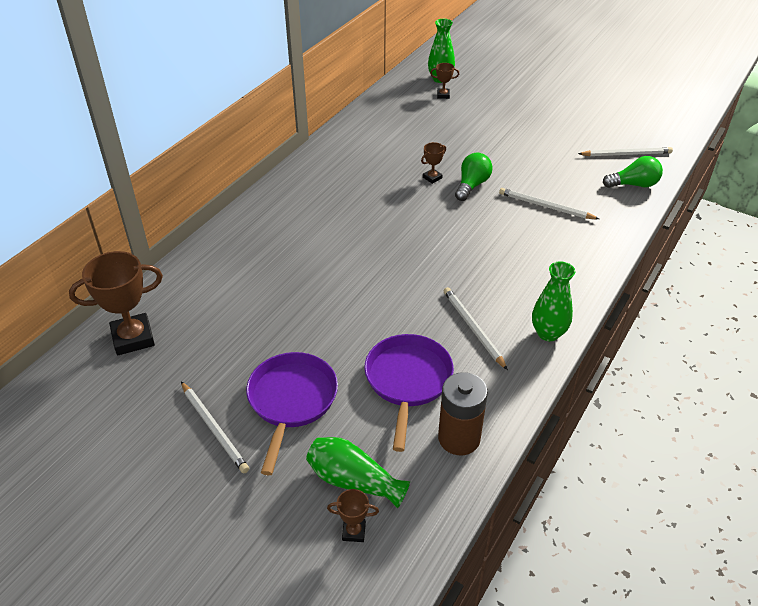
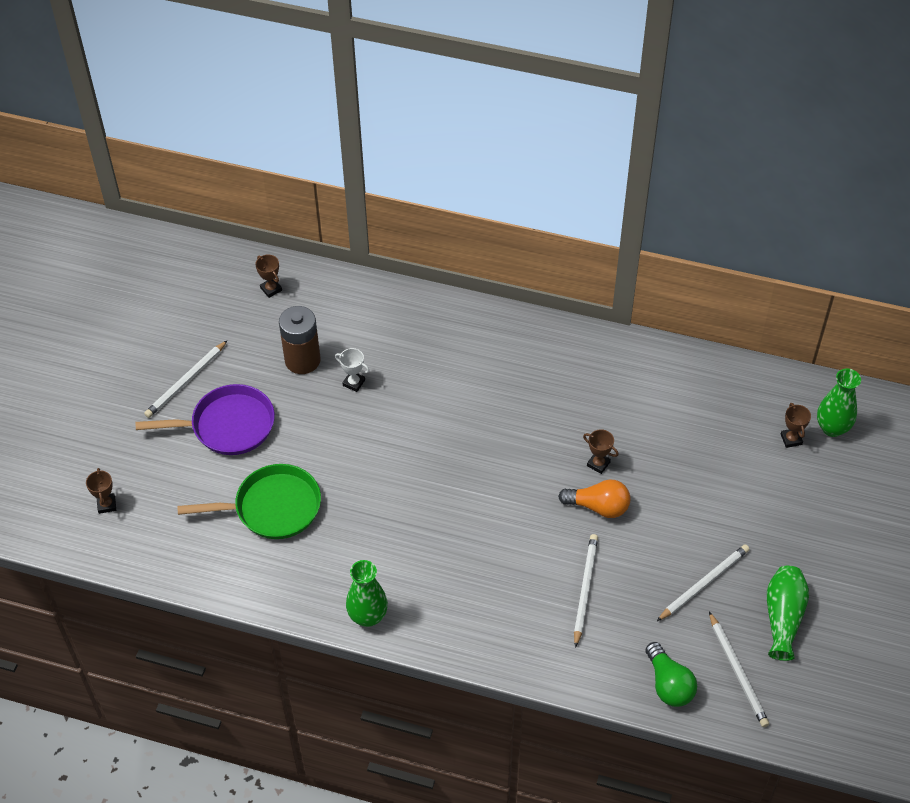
camera: 75 degrees right, 10 degrees up
(133, 338) = (271, 289): brown trophy -> brown trophy, size x0.47
(285, 298) = (354, 383): none -> white trophy
(354, 481) = (154, 493): green vase -> green vase (783, 617)
(407, 381) = (272, 507): purple pan -> green pan
(459, 438) = (215, 560): brown battery -> brown battery (302, 360)
(472, 185) = (598, 506): green light bulb -> orange light bulb
(473, 329) = (356, 549): white pencil -> white pencil (703, 583)

